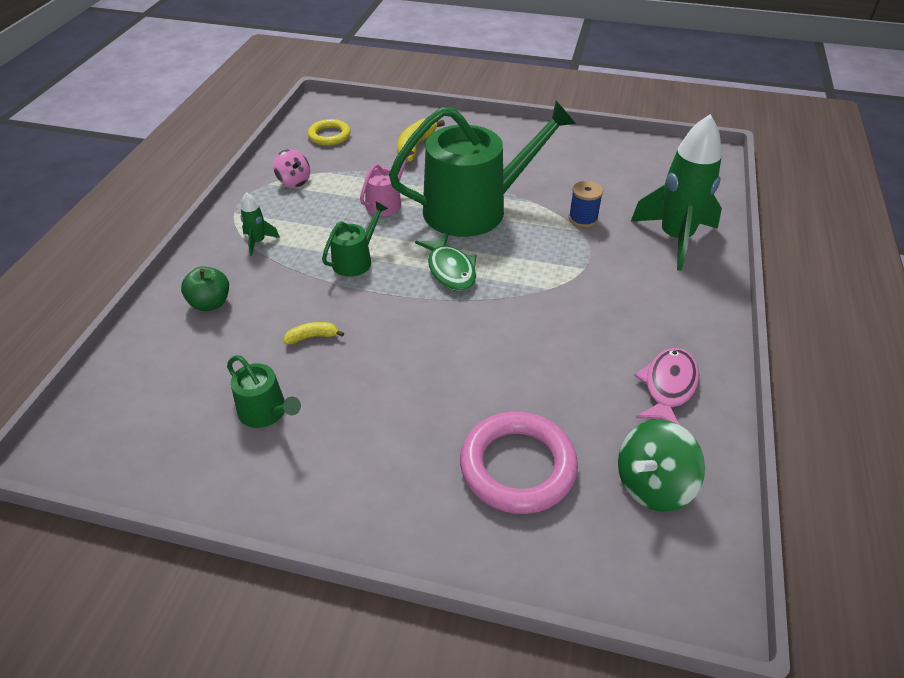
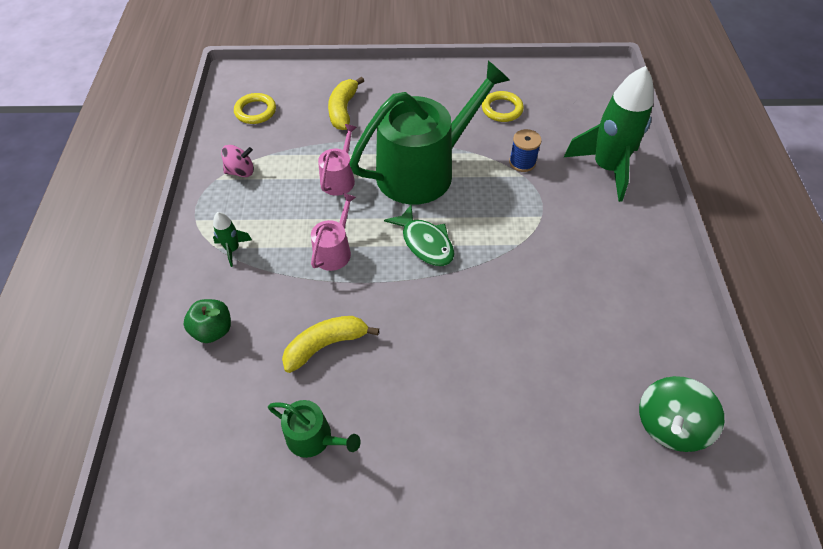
camera: 15 degrees left, 10 degrees up
(294, 181) = (241, 171): pink spinning top -> pink spinning top turned 45 degrees counterclockwise
(312, 337) = (326, 345): yellow banana -> yellow banana, size x1.77
(355, 260) = (334, 250): green watering can -> pink watering can
(517, 466) = (555, 436): pink ring -> none
(580, 170) = (502, 109): none -> yellow ring
(668, 387) = (650, 324): pink fish -> none

